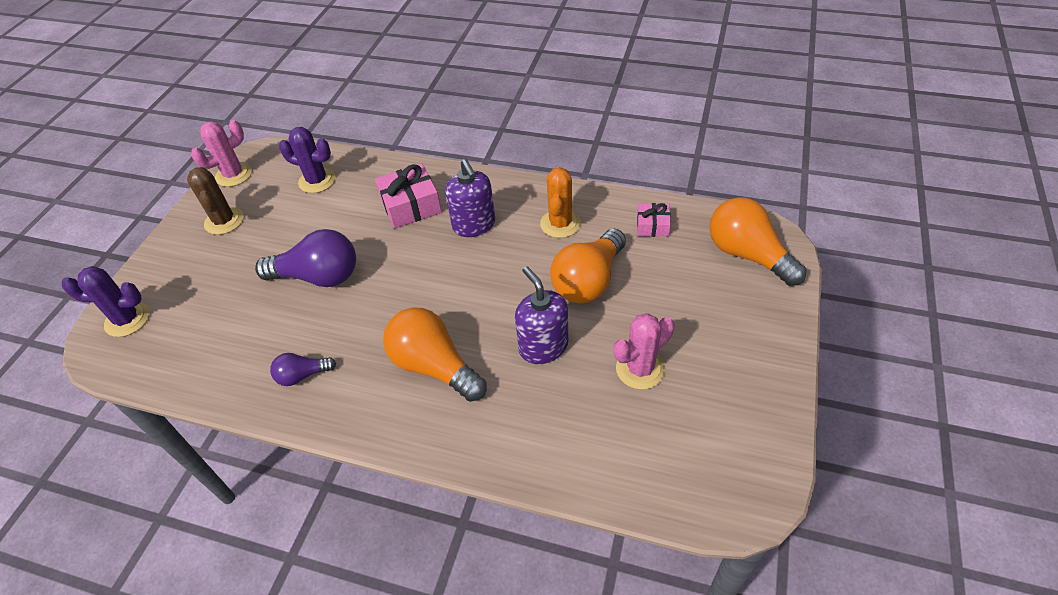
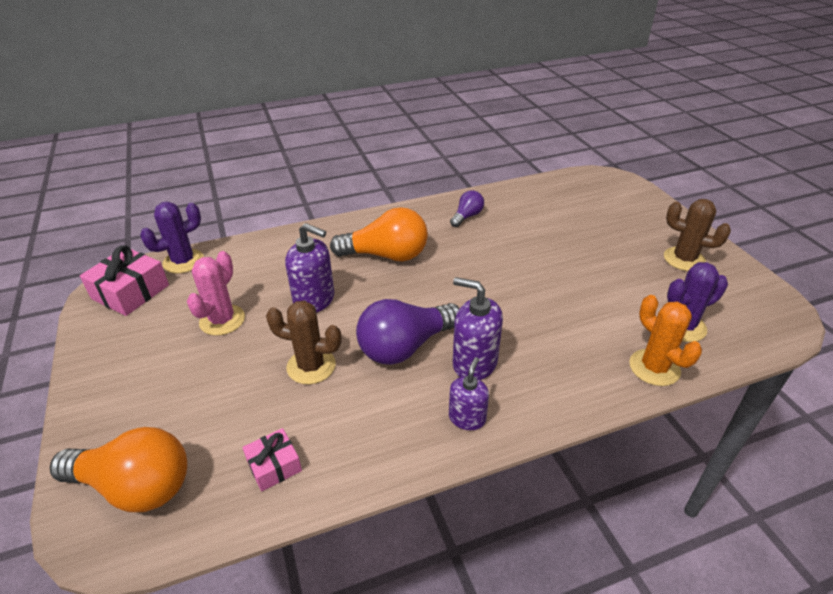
camera: 140 degrees right, 10 degrees down
(127, 320) = (619, 191): purple cactus -> purple cactus (183, 261)
(234, 175) = (758, 293): pink cactus -> none
(319, 276) = (544, 262): purple light bulb -> purple light bulb (405, 347)
(411, 206) = (559, 350): pink gift -> pink gift (131, 292)
(515, 196) = (467, 418): none -> purple soap dispenser
(560, 224) = (386, 411): orange cactus -> orange cactus (654, 368)
(588, 281) = (311, 366): orange light bulb -> brown cactus

